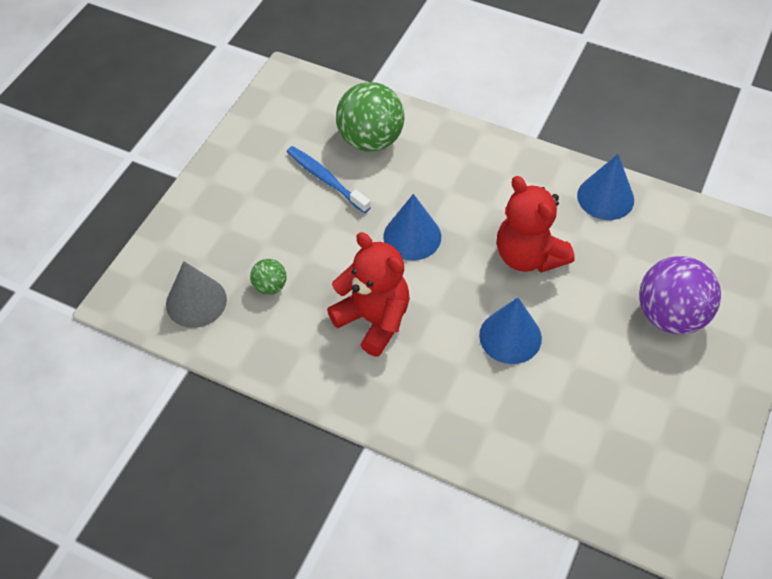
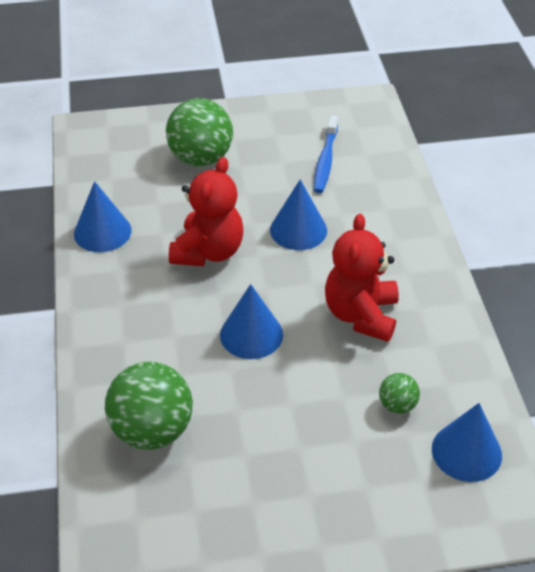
camera: 125 degrees left, 10 degrees down
(196, 301) = (466, 452): grey cone -> blue cone
(326, 179) = (236, 438): blue toothbrush -> blue toothbrush (325, 160)
(670, 316) = (201, 158): purple ball -> green ball

